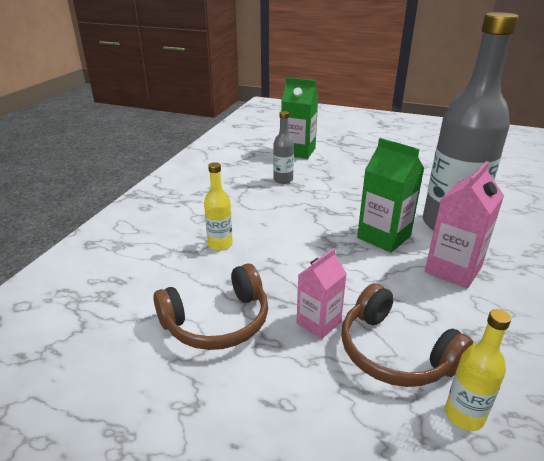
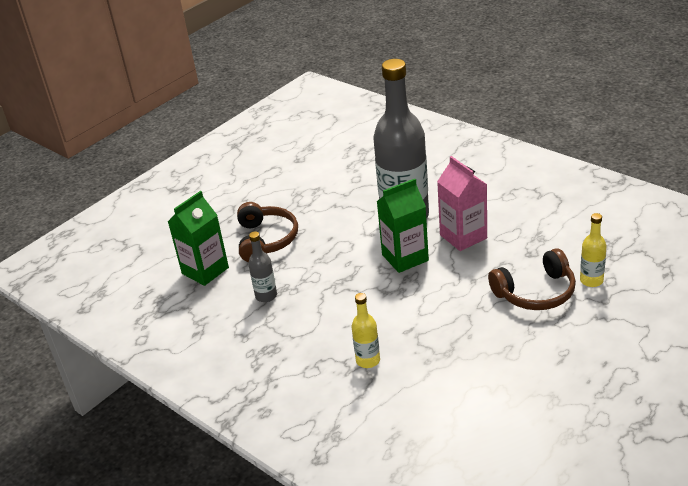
camera: 65 degrees left, 5 degrees up
(217, 322) = (475, 375): brown headphones -> brown headphones (266, 240)
(318, 322) = (495, 321): pink carton -> none

